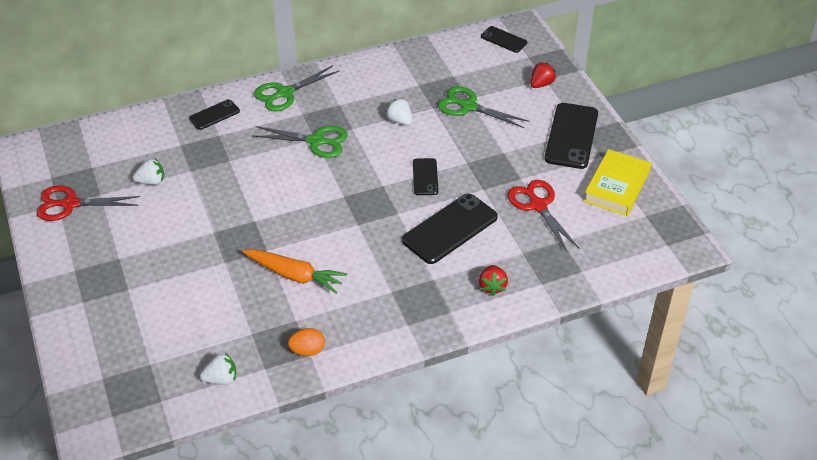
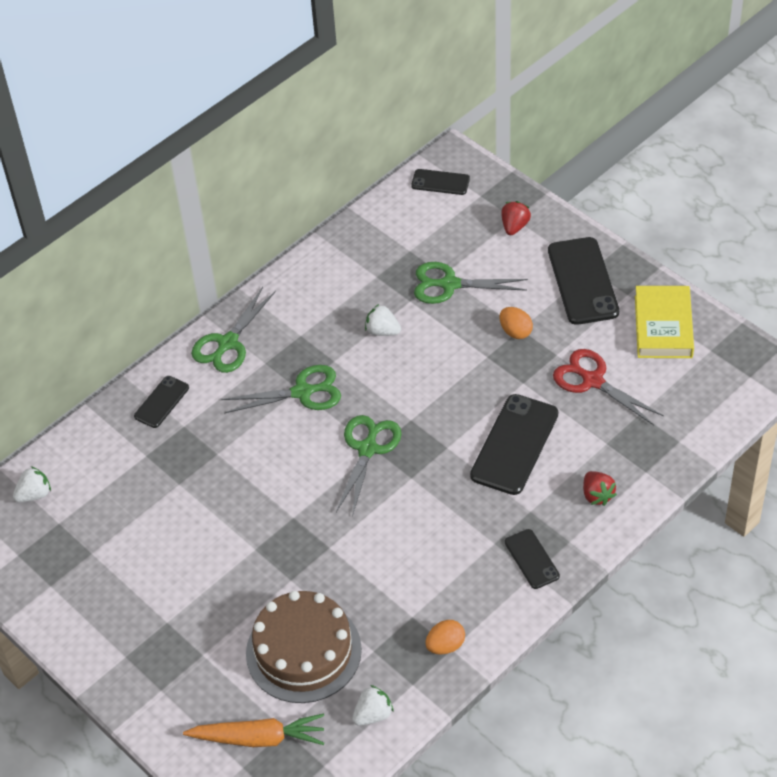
camera: 20 degrees left, 5 degrees up
(70, 204) = (65, 579): red scissors -> none
(151, 181) = (142, 514): white strawberry -> white strawberry (34, 494)
(200, 314) = (303, 651): none -> brown cake
(295, 275) = (379, 565): orange carrot -> orange carrot (259, 738)
(338, 194) = (367, 449): none -> green scissors
(425, 177) = (452, 391): black phone -> black phone (532, 559)
(499, 153) = (515, 331): none -> orange egg

